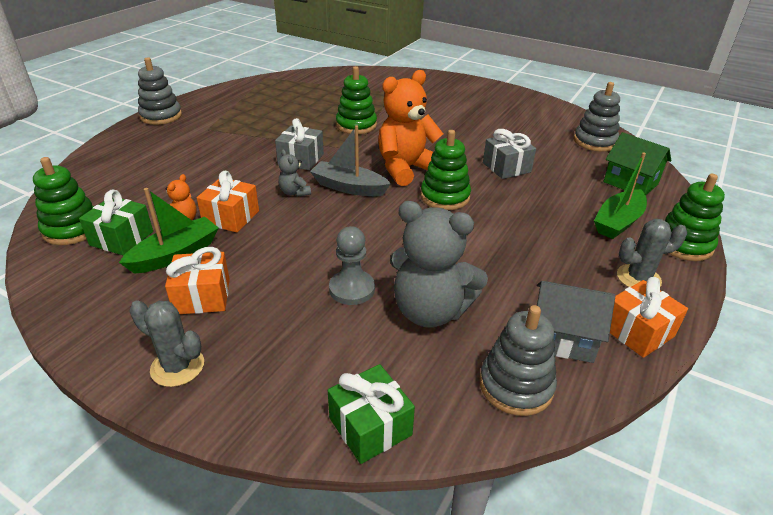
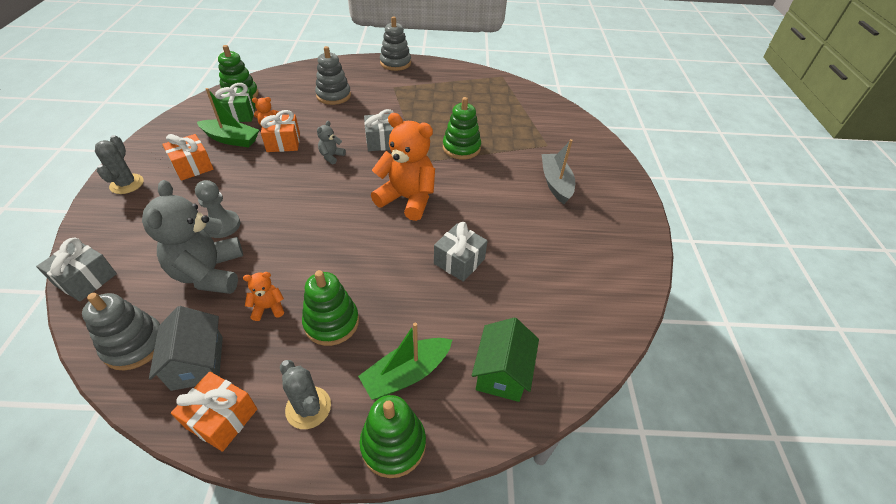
camera: 60 degrees right, 10 degrees up
(349, 187) = (356, 179): grey boat -> grey boat (555, 183)
(370, 426) = (86, 279): green gift -> grey gift
(445, 197) = (376, 235): green stacking toy -> green stacking toy (331, 322)
(507, 278) = (268, 308): none -> orange teddy bear
(594, 142) = (580, 321): grey stacking toy -> grey stacking toy (333, 95)
(618, 222) = (406, 374): green boat -> green boat turned 45 degrees counterclockwise

